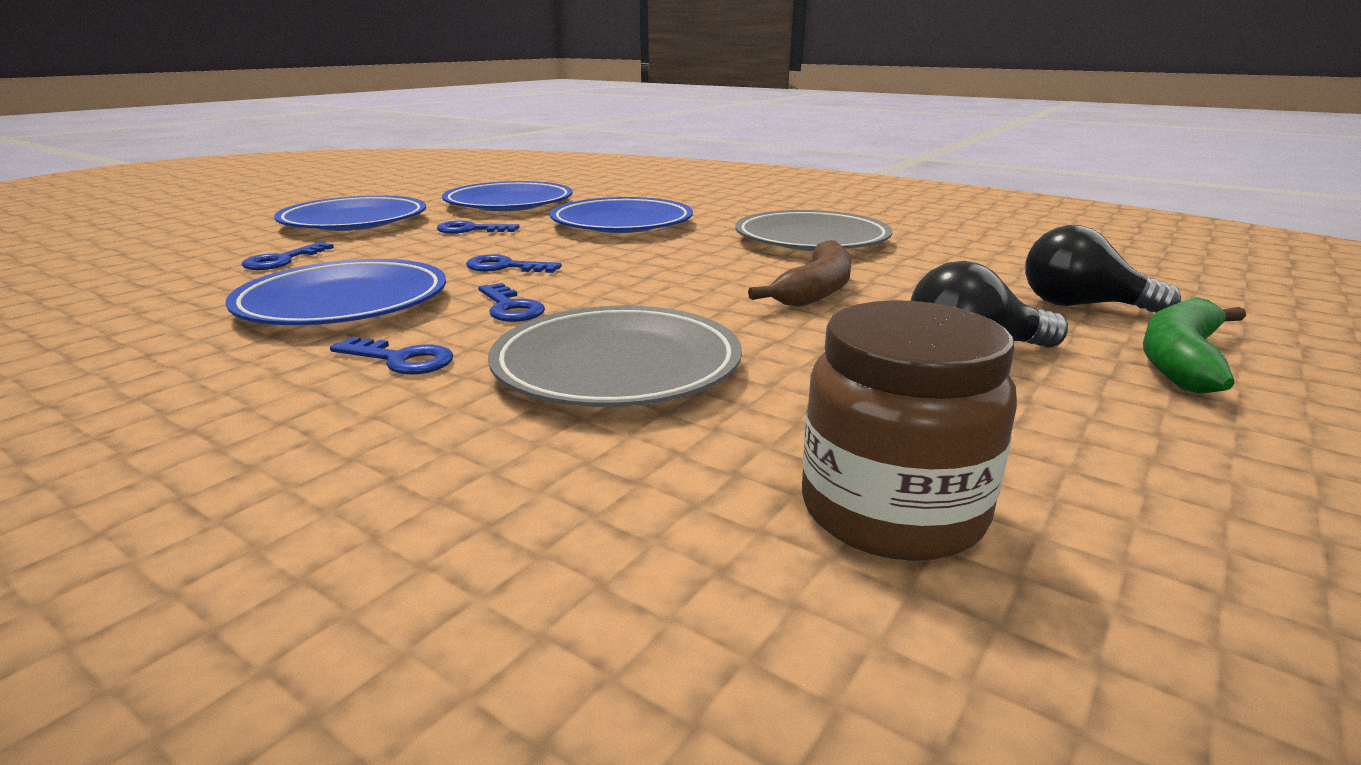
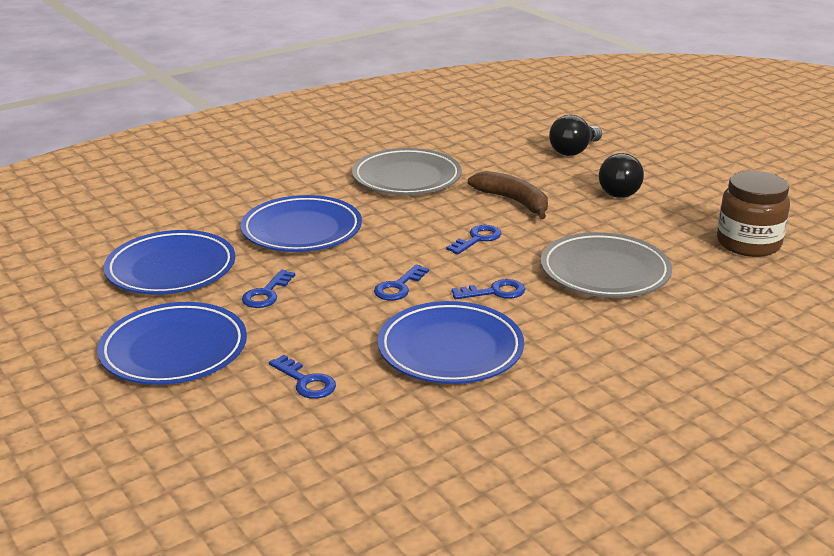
camera: 70 degrees left, 5 degrees up
(401, 359) = (569, 329): blue key -> blue key (477, 239)
(1181, 360) = (645, 157): green banana -> none

